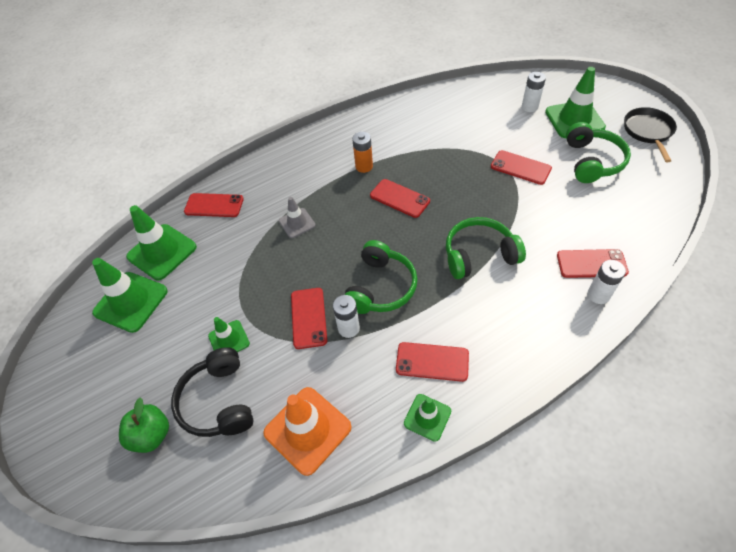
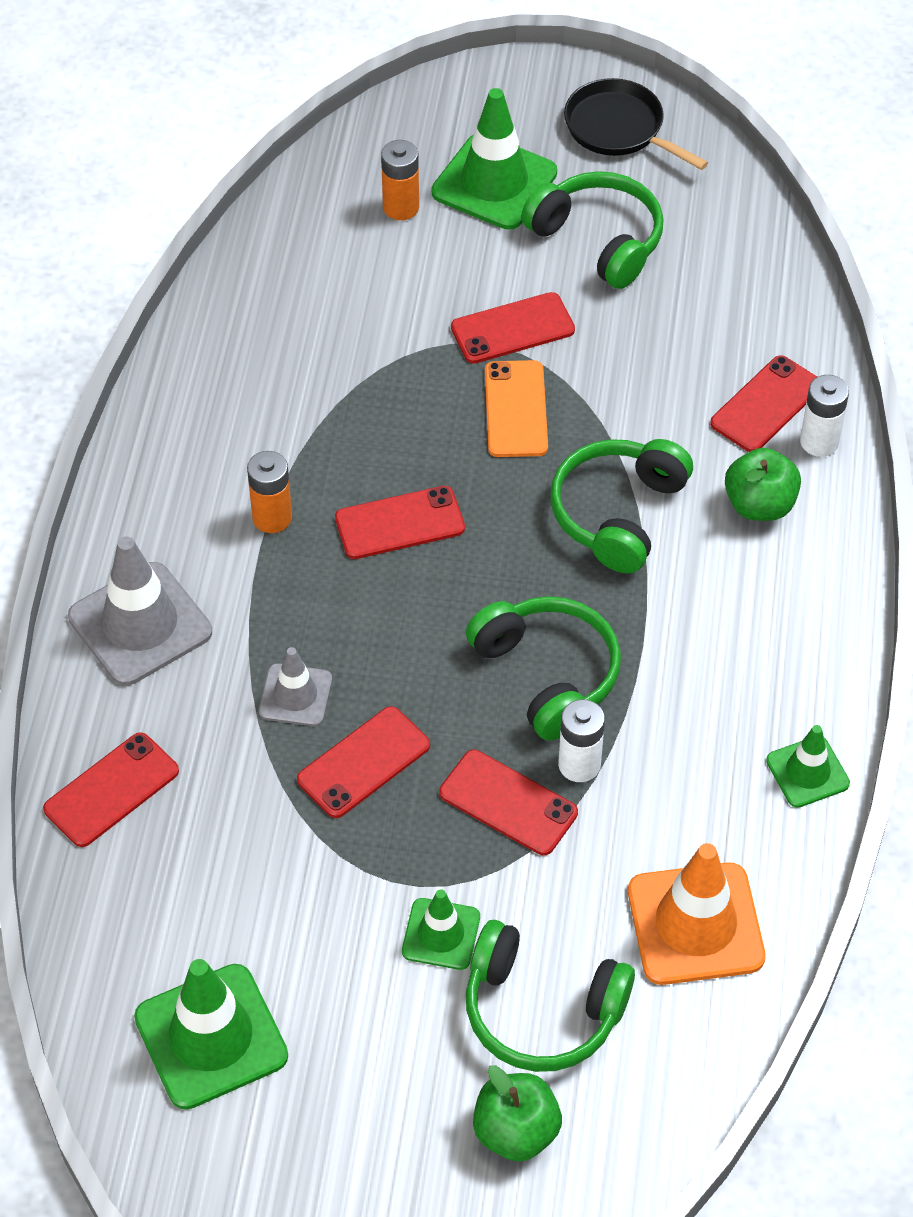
camera: 55 degrees left, 0 degrees up
(162, 252) = (140, 931): green traffic cone -> none
(219, 401) = (542, 1010): black headphones -> green headphones
(287, 167) = (140, 624): none -> grey traffic cone
(432, 362) = (733, 705): red phone -> red phone (364, 762)
(487, 193) = (515, 409): none -> orange phone
(529, 107) = (401, 207): white battery -> orange battery
(541, 297) = (759, 505): none -> green apple

